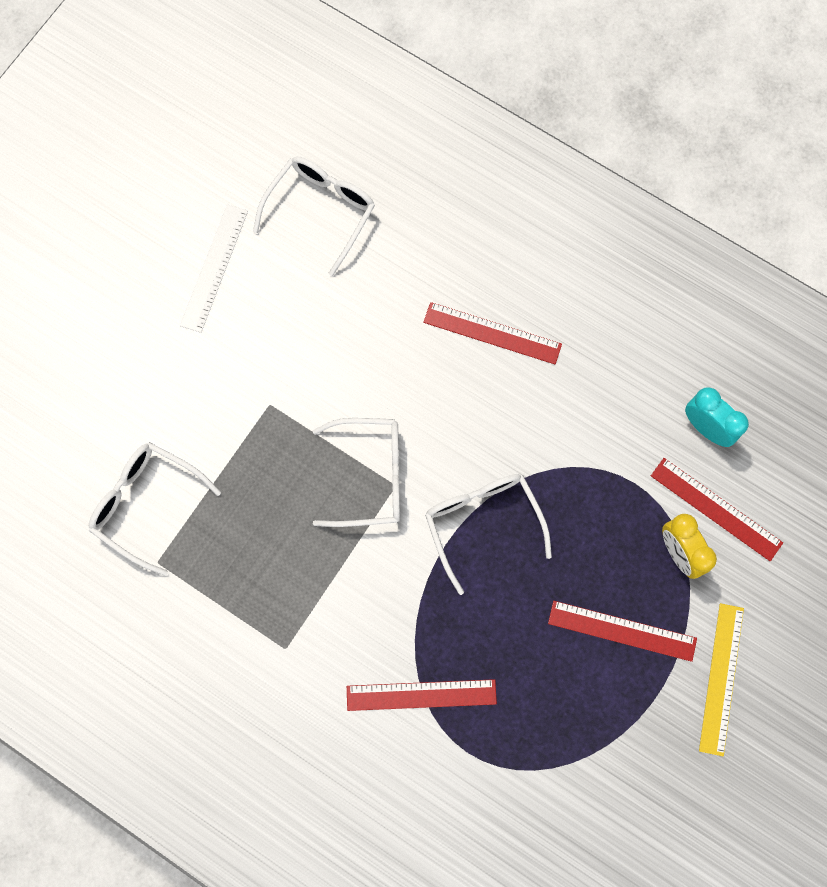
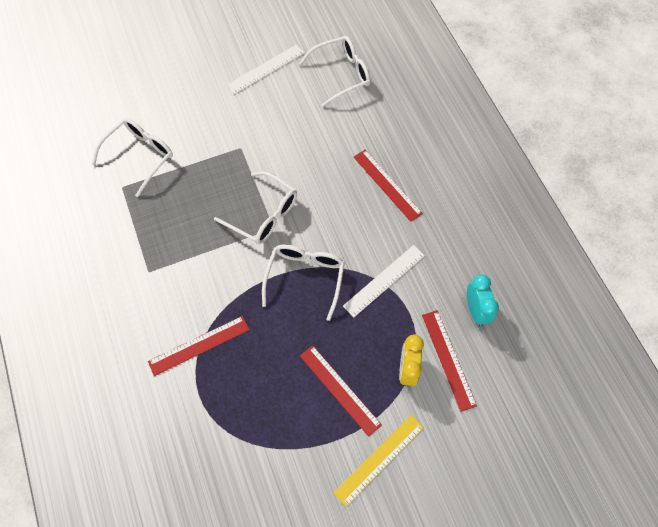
camera: 35 degrees right, 10 degrees down
(146, 504) = (140, 156): white glasses -> white glasses turned 60 degrees clockwise
(421, 694) = (199, 345): red ruler -> red ruler turned 60 degrees counterclockwise
(577, 462) = (384, 280): none -> white ruler

